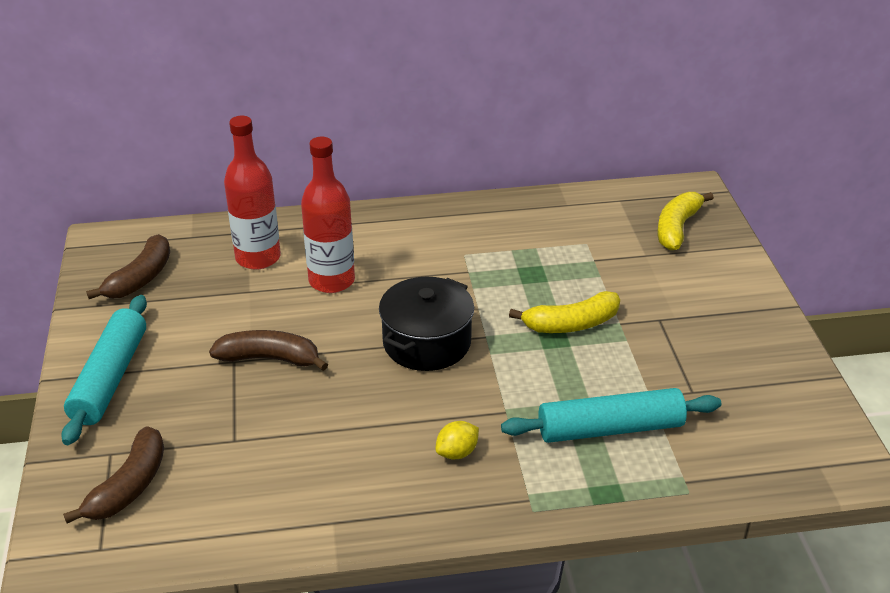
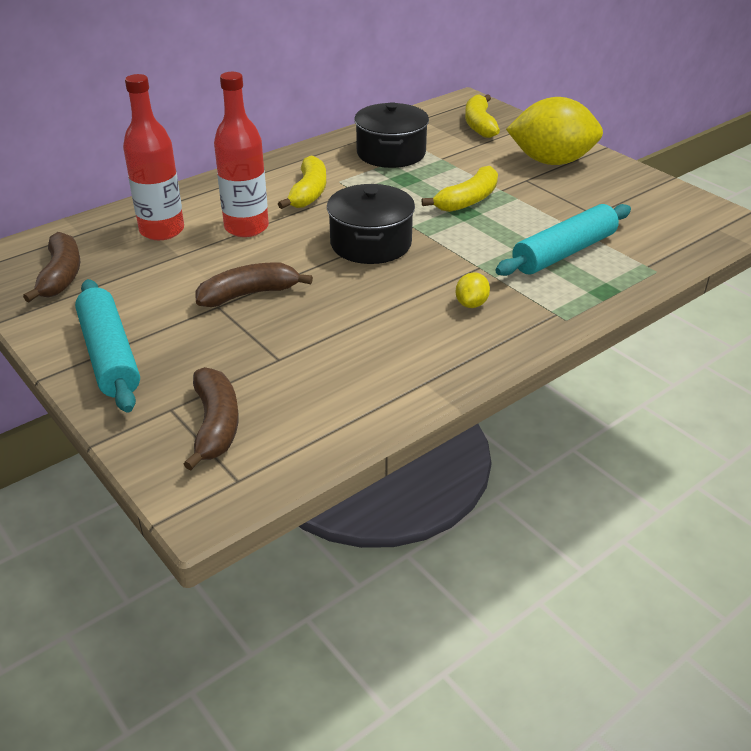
camera: 30 degrees left, 0 degrees up
(423, 259) = (308, 193): none -> yellow banana
(547, 236) = (391, 153): none -> black pot
(711, 305) = (551, 161): none -> yellow lemon

